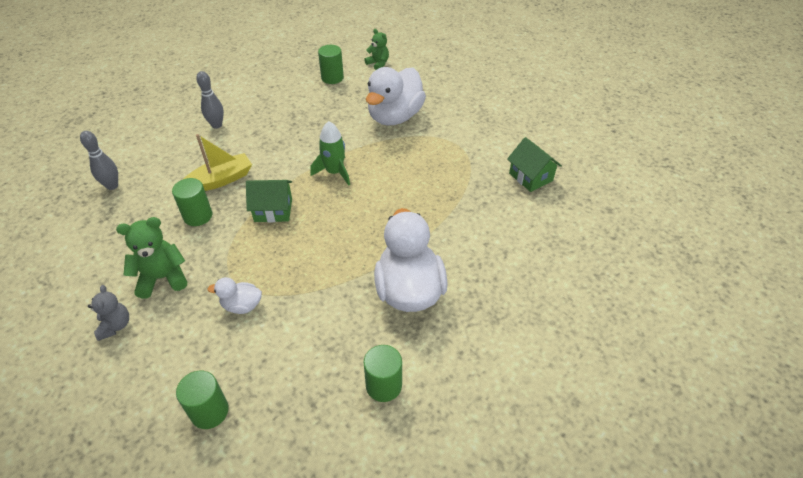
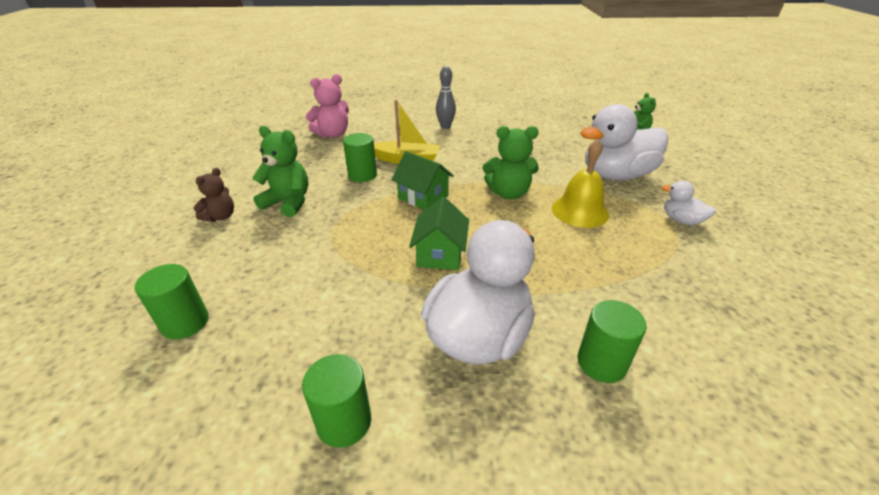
camera: 40 degrees right, 10 degrees down
(112, 186) = (333, 134): grey bowling pin -> pink teddy bear
(115, 326) = (220, 217): grey teddy bear -> brown teddy bear
(242, 305) = (314, 254): white duck -> white duck (681, 220)
(332, 78) = (578, 129): green cylinder -> green cylinder (601, 363)
(334, 172) = (508, 193): green rocket -> green teddy bear
(395, 163) = (580, 211): none -> yellow bell
(530, 177) = (762, 301): green house -> green house (440, 254)

